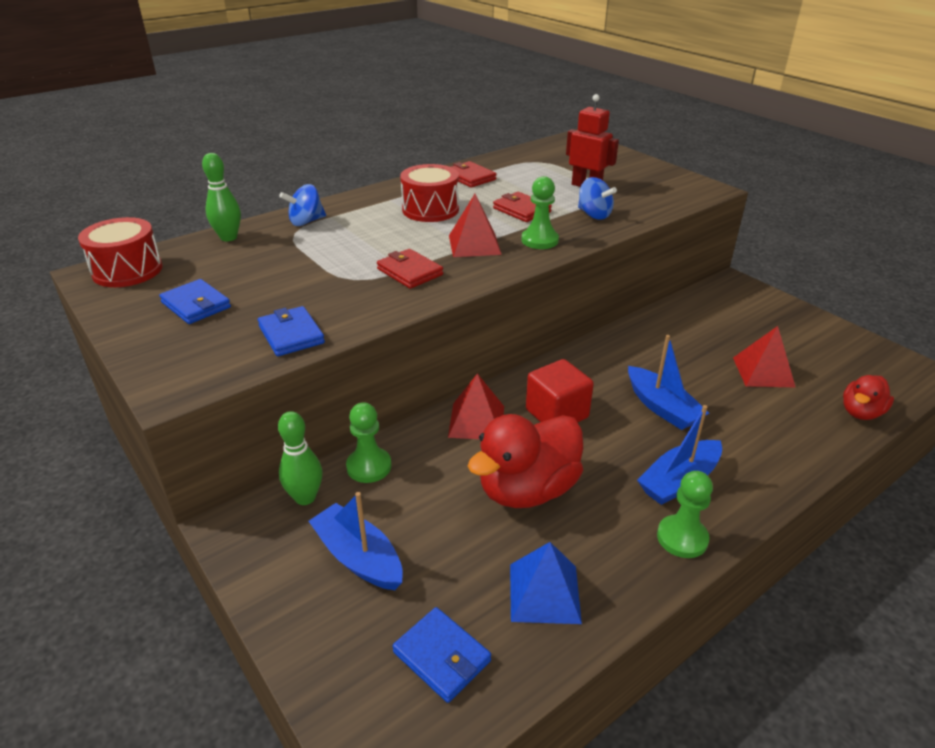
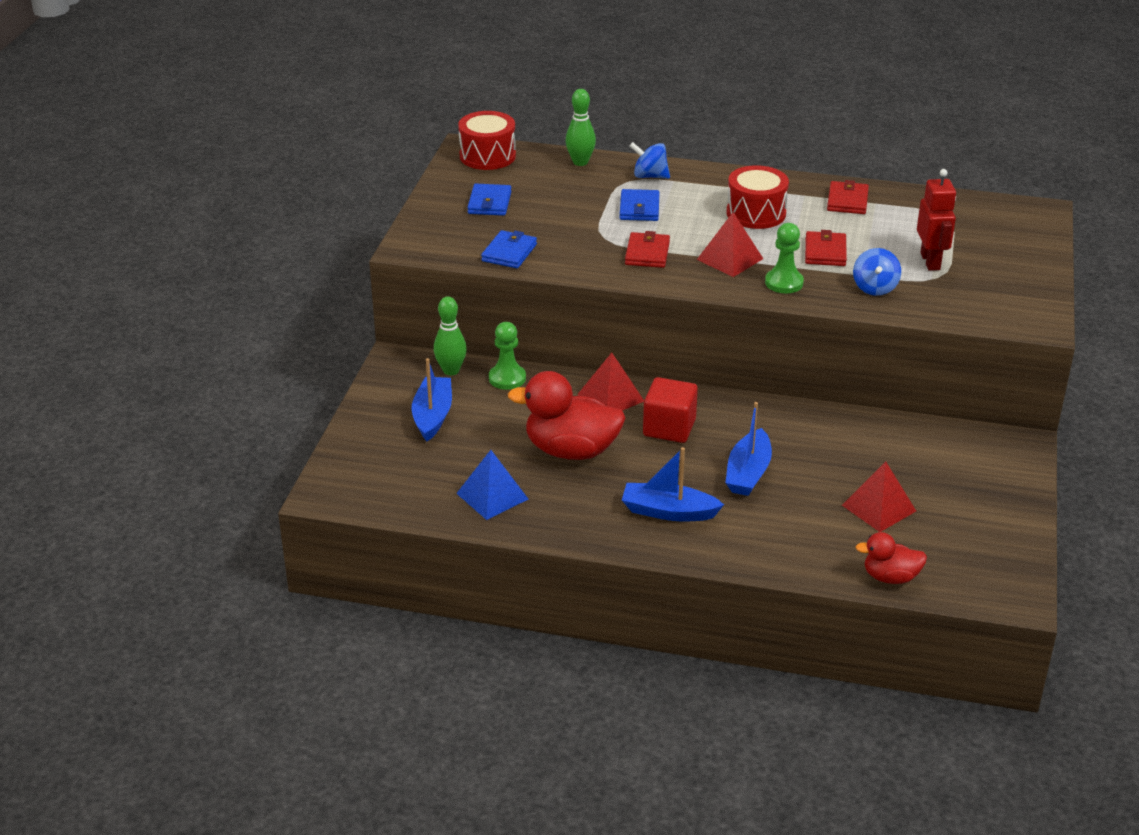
camera: 50 degrees right, 0 degrees up
(442, 656) = (404, 480): blue wallet -> blue wallet (639, 208)
(682, 538) = (610, 533): green pawn -> none

